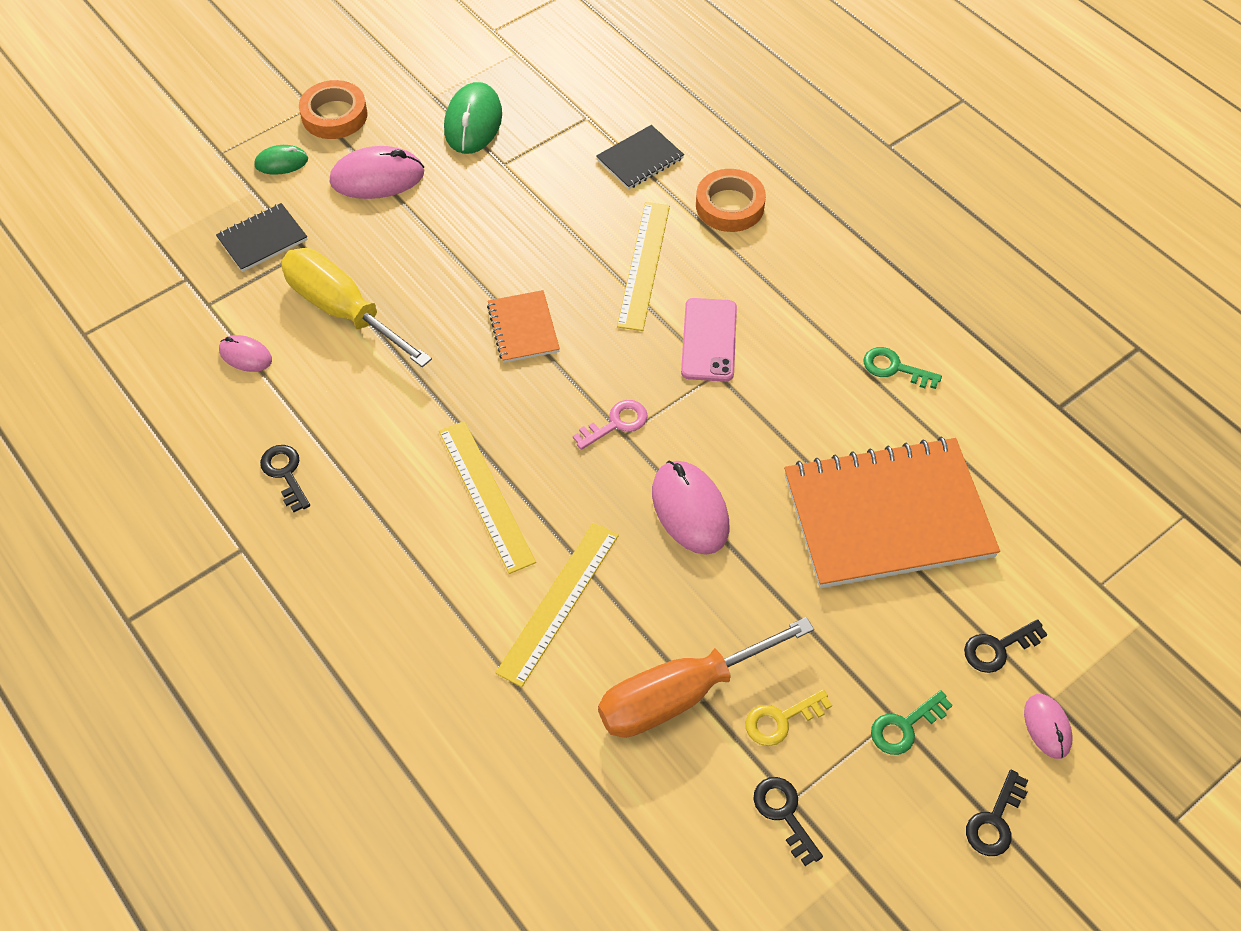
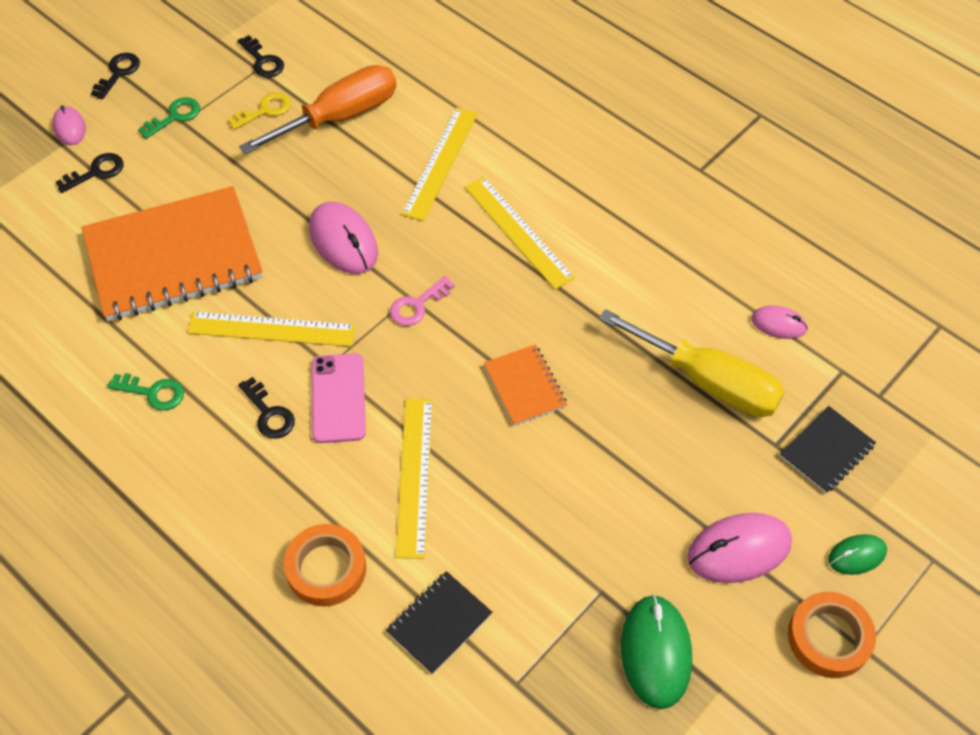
camera: 170 degrees right, 0 degrees up
(285, 473) = (692, 228): black key -> black key (269, 413)
(774, 417) = (271, 329): none -> yellow ruler

